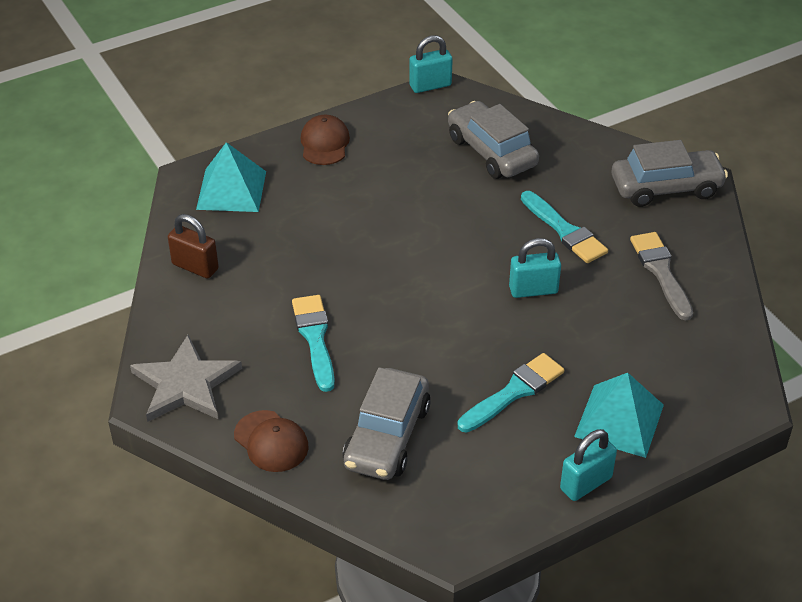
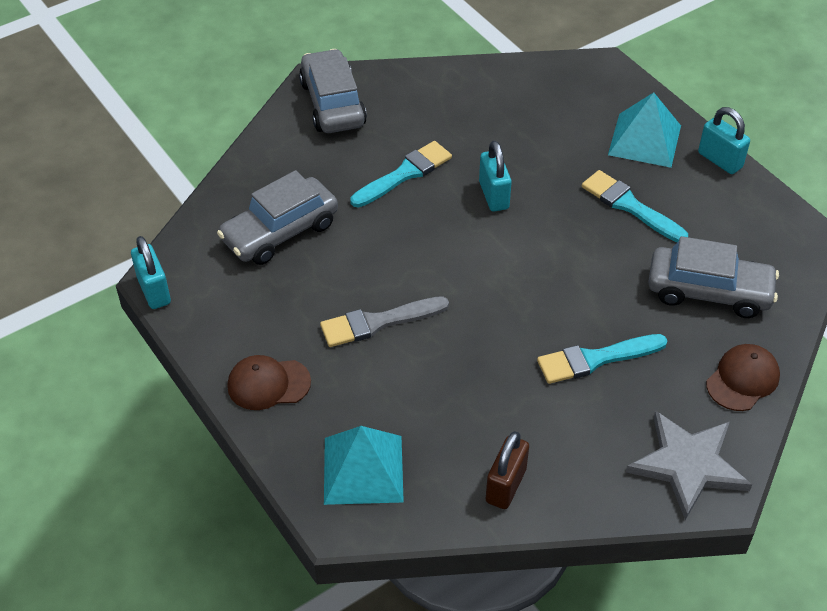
camera: 95 degrees left, 5 degrees up
(661, 272) = (454, 110): grey brush -> grey brush (378, 322)

